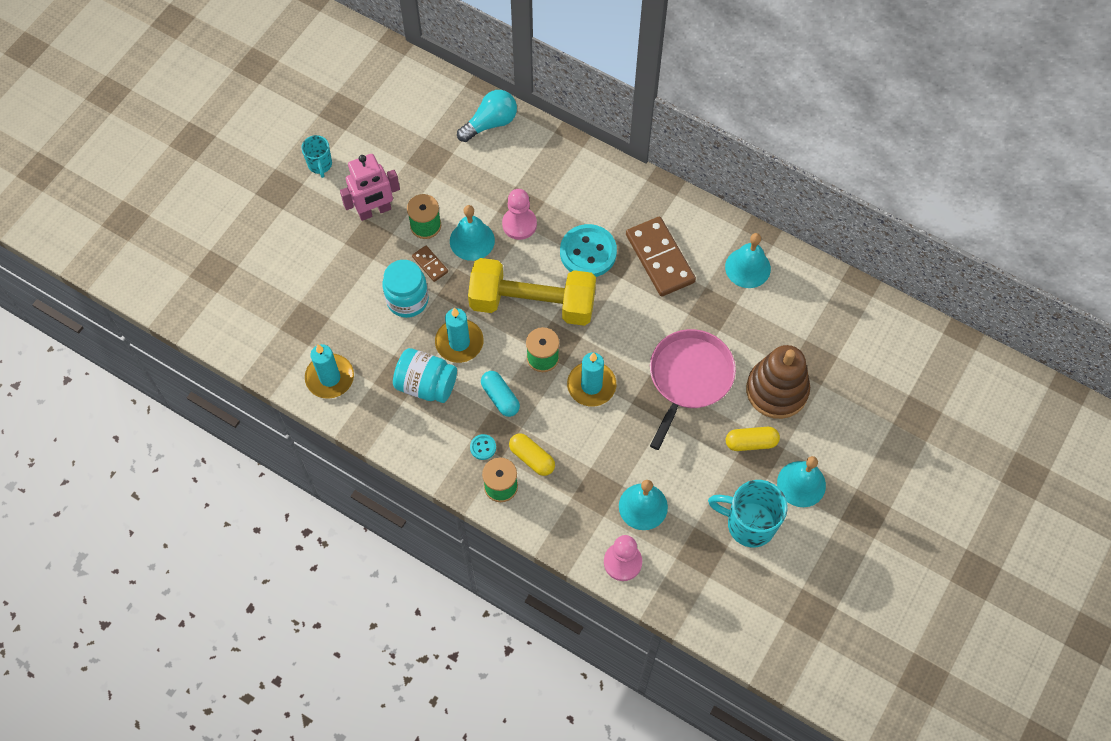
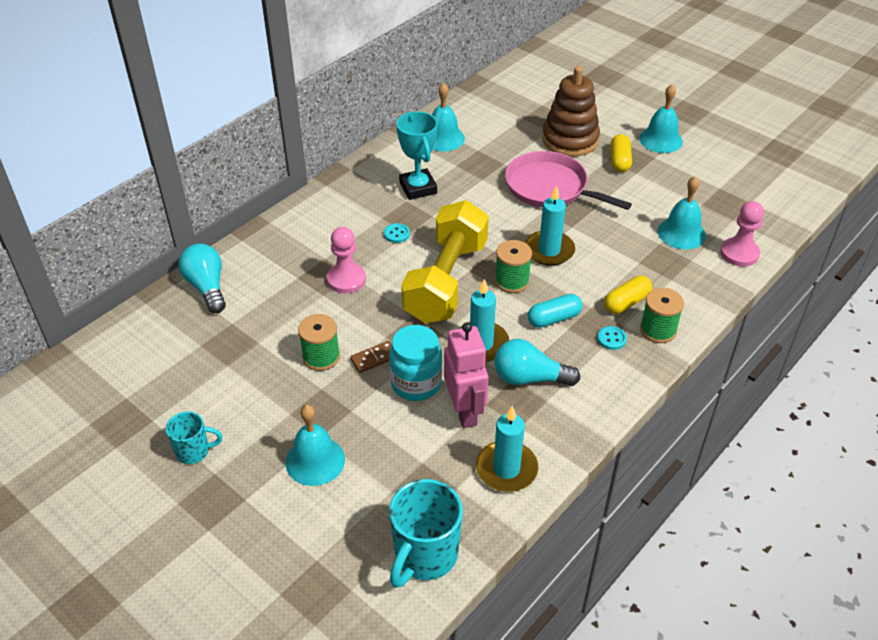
camera: 80 degrees left, 20 degrees down
(374, 211) = (284, 402): pink robot -> pink robot (465, 411)
(426, 384) = (529, 378): turquoise jar -> turquoise light bulb
(472, 240) = (354, 319): turquoise bell -> turquoise bell (315, 460)
(588, 252) = (396, 234): turquoise button -> turquoise button, size x0.43
(660, 258) = (418, 188): brown domino -> turquoise trophy
(749, 524) = (698, 173): turquoise mug -> turquoise mug (425, 556)

